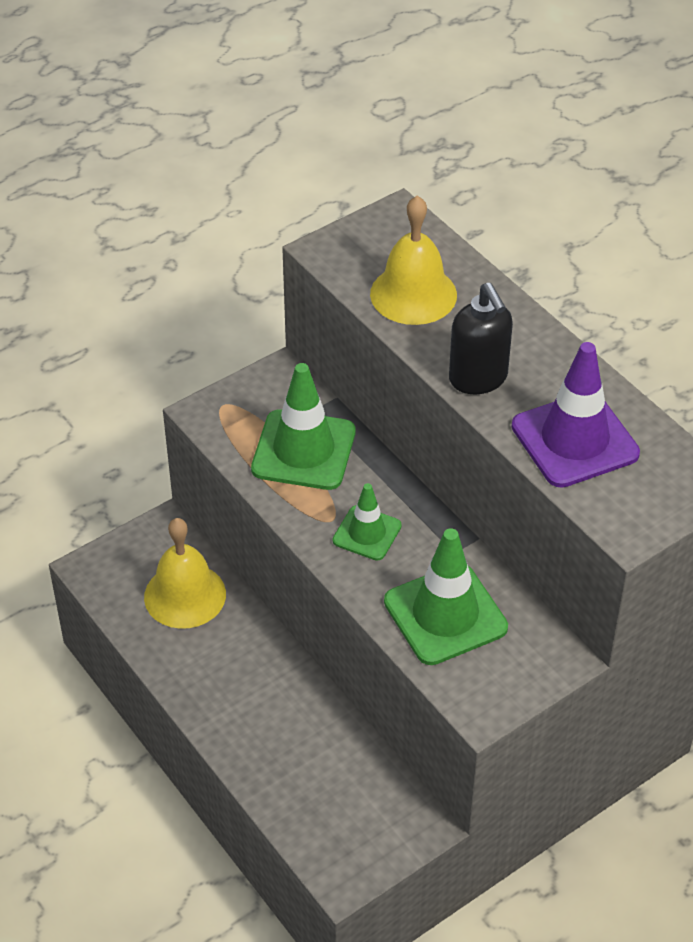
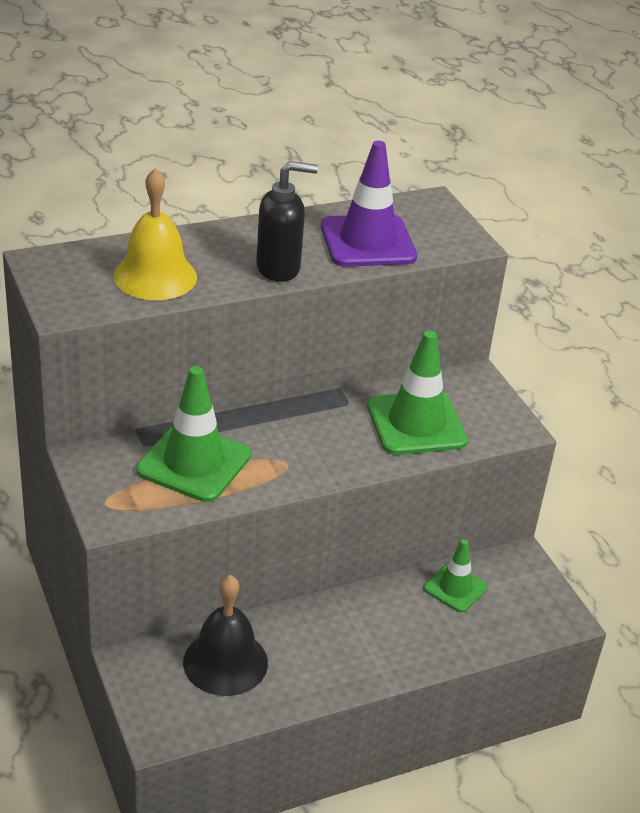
camera: 80 degrees left, 10 degrees down
(185, 595) = (225, 662): yellow bell -> black bell
(367, 533) = (311, 446): green traffic cone -> green traffic cone (455, 588)

